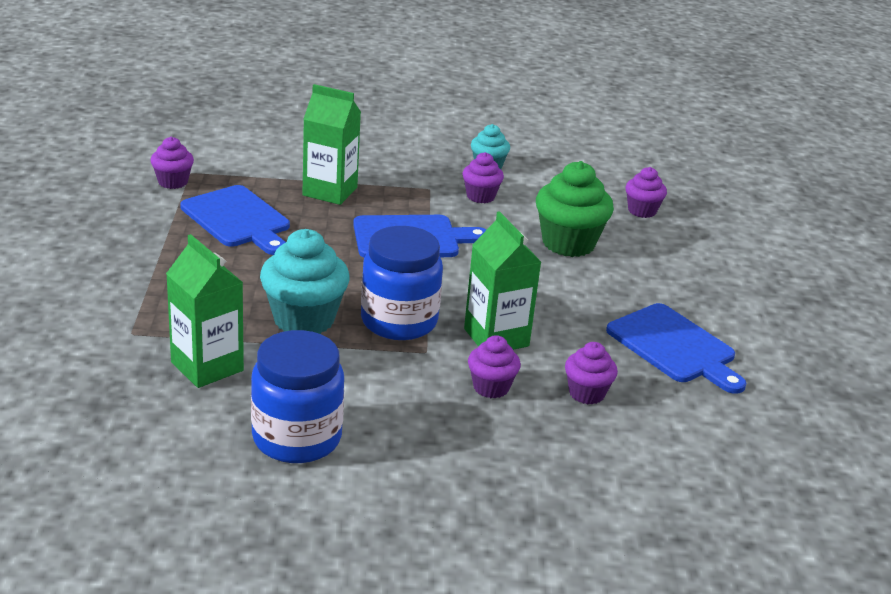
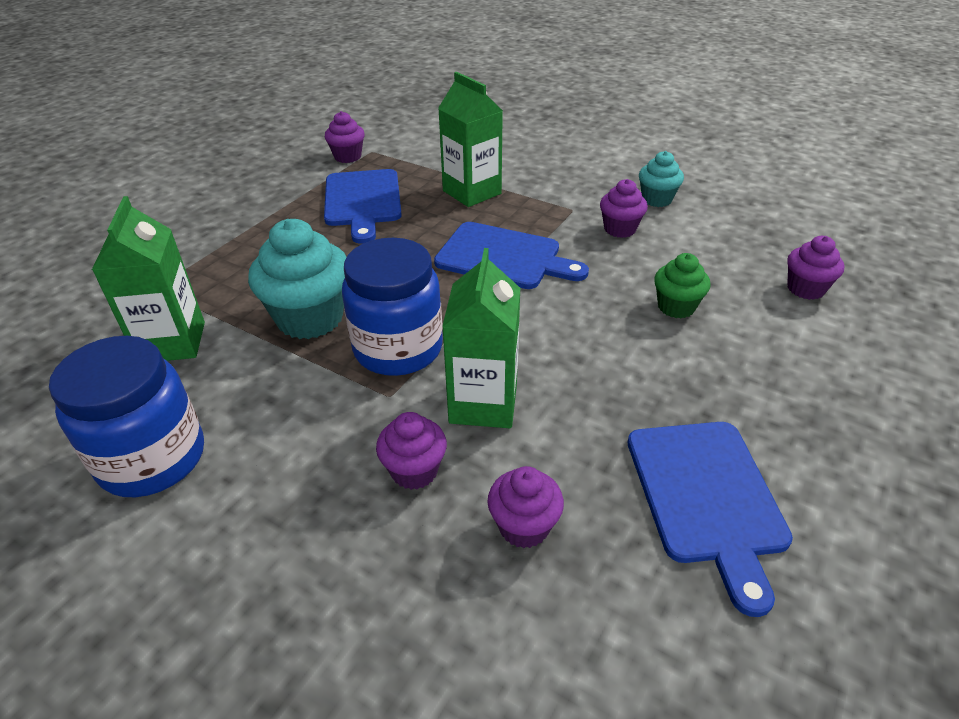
camera: 35 degrees right, 10 degrees up
(568, 243) = (676, 307): green cupcake -> green cupcake, size x0.57

